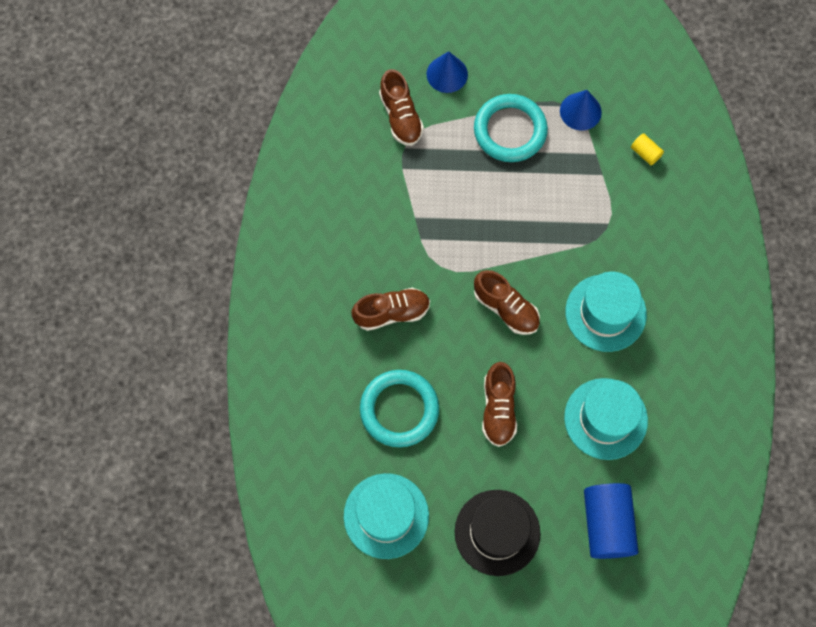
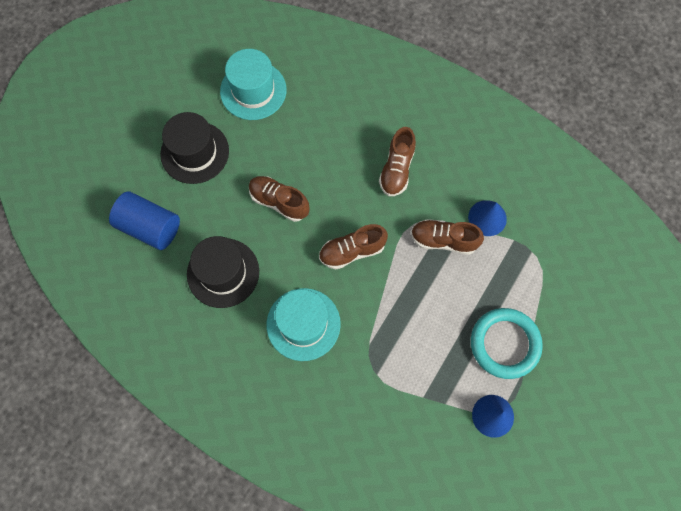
camera: 120 degrees right, 0 degrees up
(399, 409) = (321, 136): turquoise ring -> none
(400, 117) = (562, 263): brown shoe -> brown shoe (443, 240)
(447, 74) = (585, 322): blue cone -> blue cone (487, 218)
(605, 418) = (223, 273): turquoise hat -> black hat
(645, 153) = (423, 448): yellow cylinder -> none

